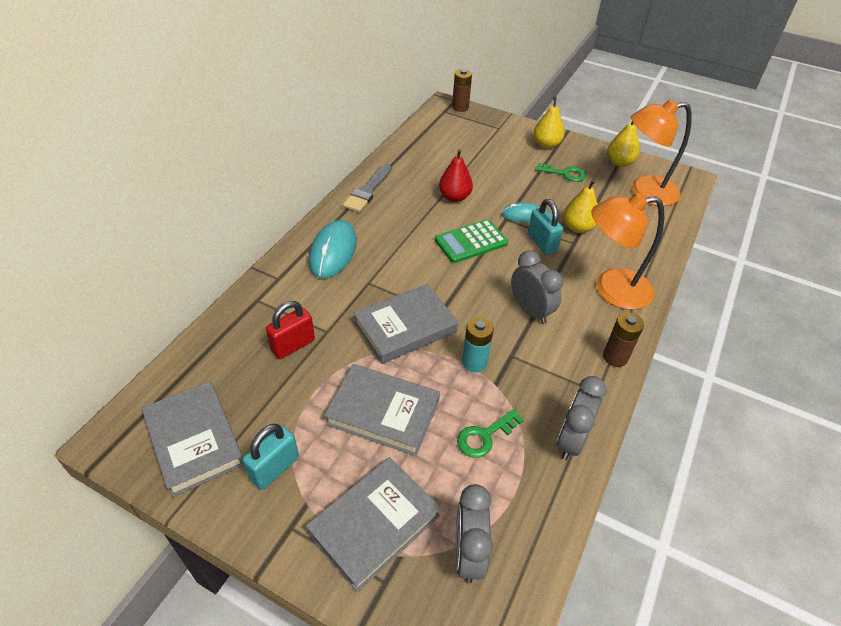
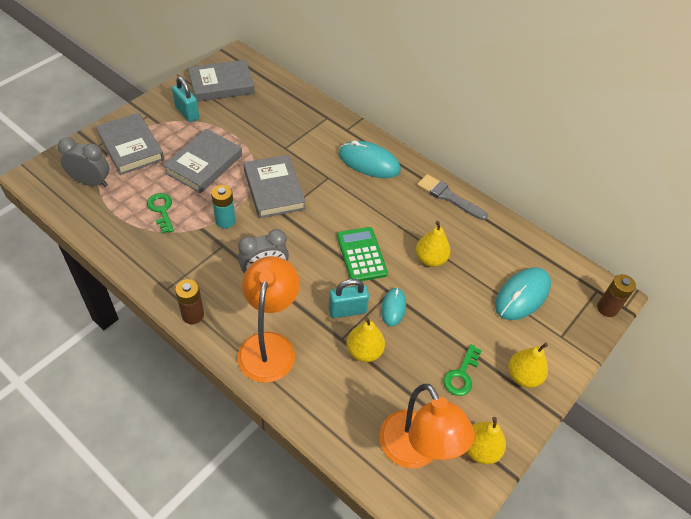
camera: 100 degrees right, 5 degrees up
(293, 345) = (278, 130): red padlock -> none
(454, 197) = (430, 259): red pear -> yellow pear
(469, 146) = (522, 295): none -> turquoise mouse
(571, 440) = (135, 256): grey clock -> none
(644, 192) = (415, 451): orange lamp -> orange lamp turned 150 degrees clockwise

